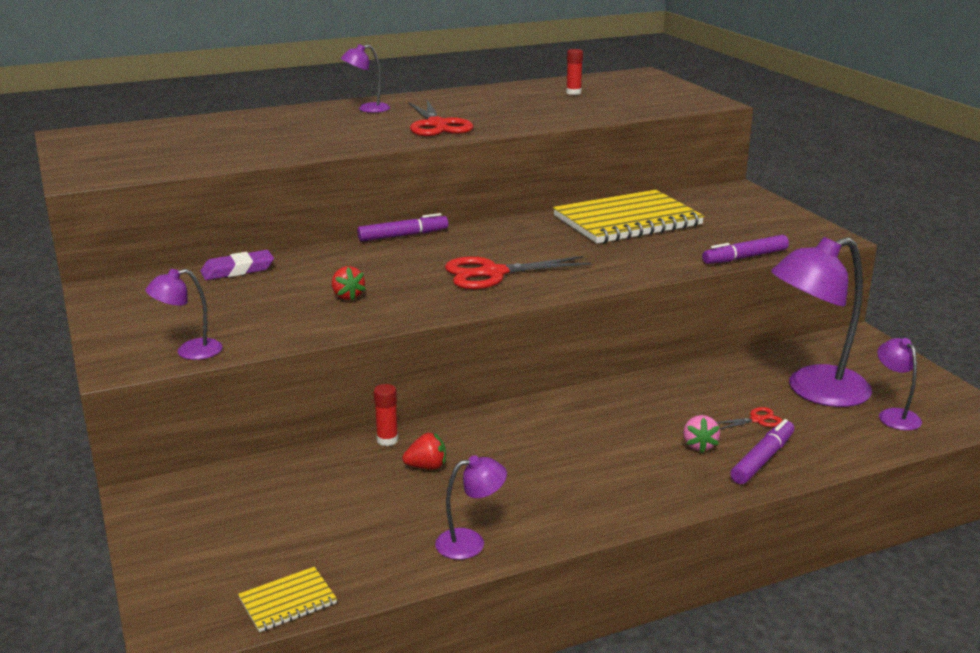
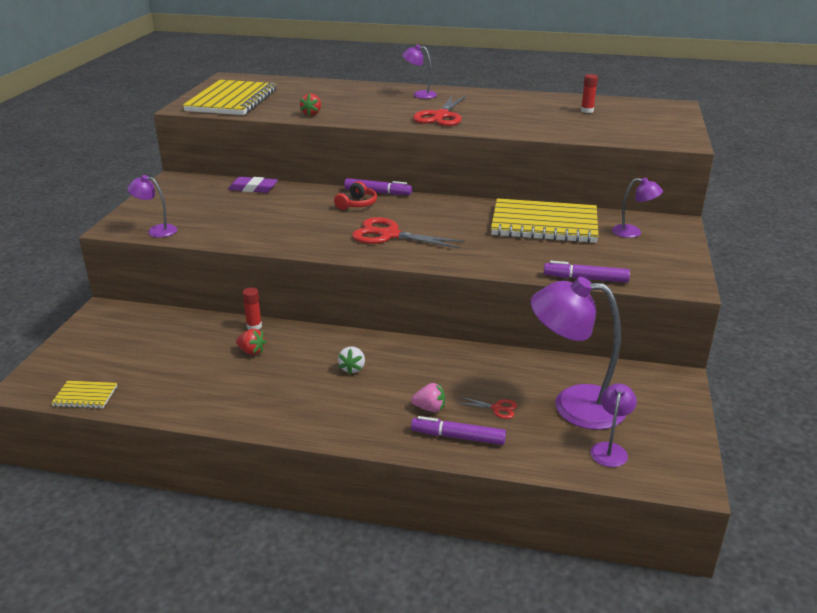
camera: 35 degrees right, 5 degrees up
(134, 159) = (232, 100): none -> yellow notebook
(348, 296) = (283, 223): red strawberry -> red strawberry (311, 114)
(400, 253) = (357, 204): none -> red headphones
(470, 542) = (210, 407): purple lamp -> purple lamp (633, 232)
(567, 439) = (352, 368): none -> white strawberry
(699, 445) = (429, 408): pink strawberry -> pink strawberry turned 120 degrees counterclockwise
(762, 459) = (458, 437): purple marker -> purple marker turned 150 degrees counterclockwise

